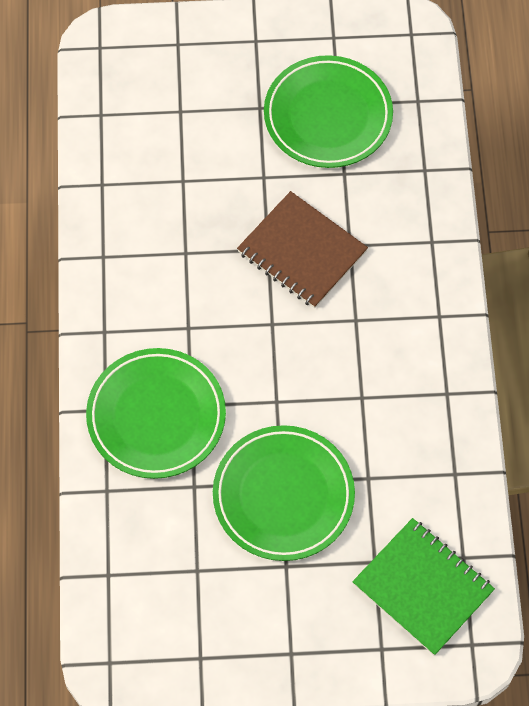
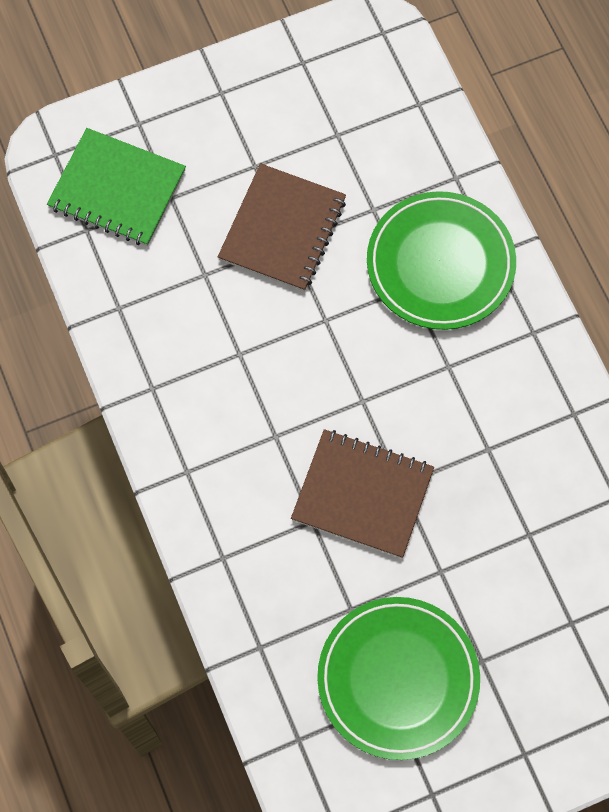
camera: 160 degrees right, 5 degrees up
(283, 495) = (282, 229): green plate -> brown notebook

